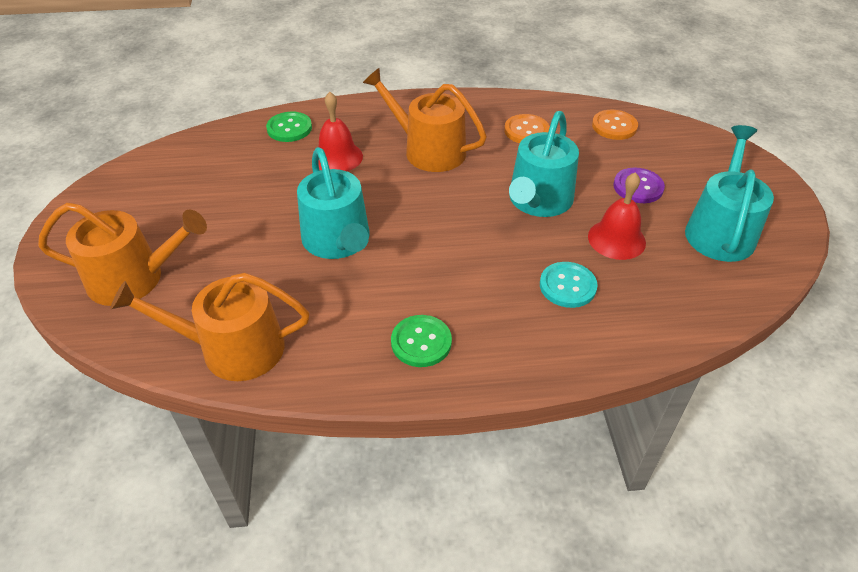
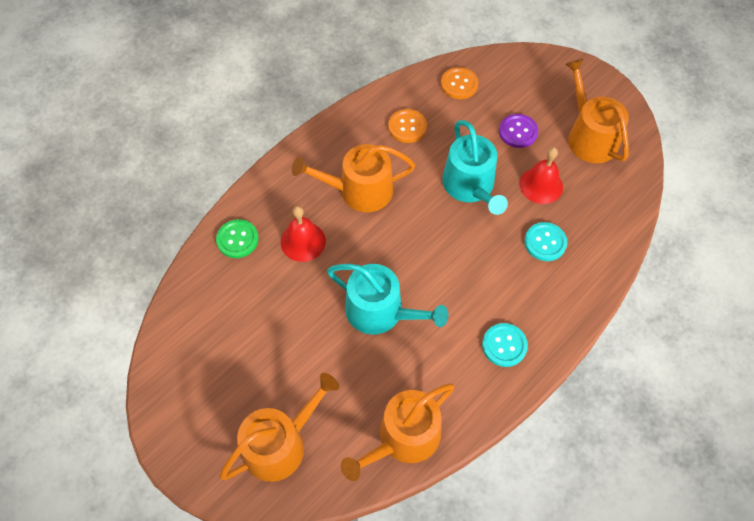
camera: 40 degrees left, 15 degrees up
(421, 342) = (504, 345): green button -> turquoise button
(720, 230) = (589, 136): turquoise watering can -> orange watering can

